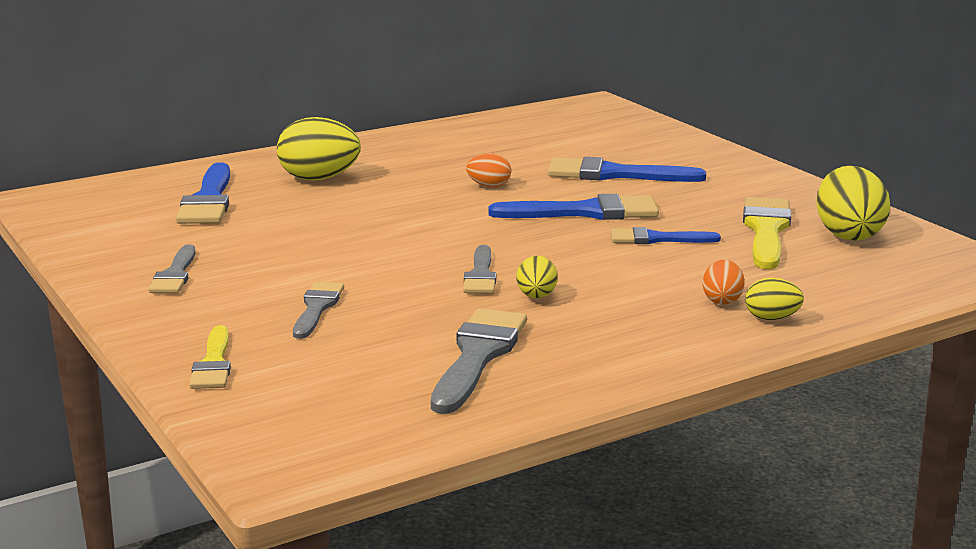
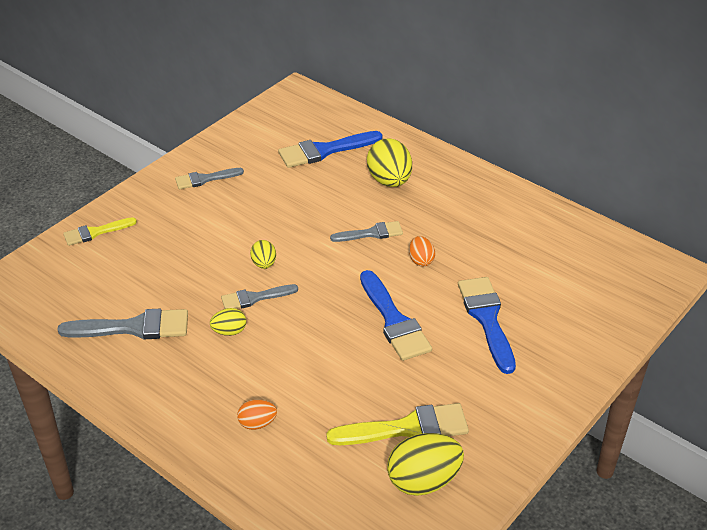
camera: 70 degrees right, 20 degrees up
(317, 308) = (178, 246): grey brush -> grey brush (371, 233)
(656, 239) = (358, 369): blue brush -> none
(771, 318) = (235, 455): yellow egg -> yellow egg (264, 264)

